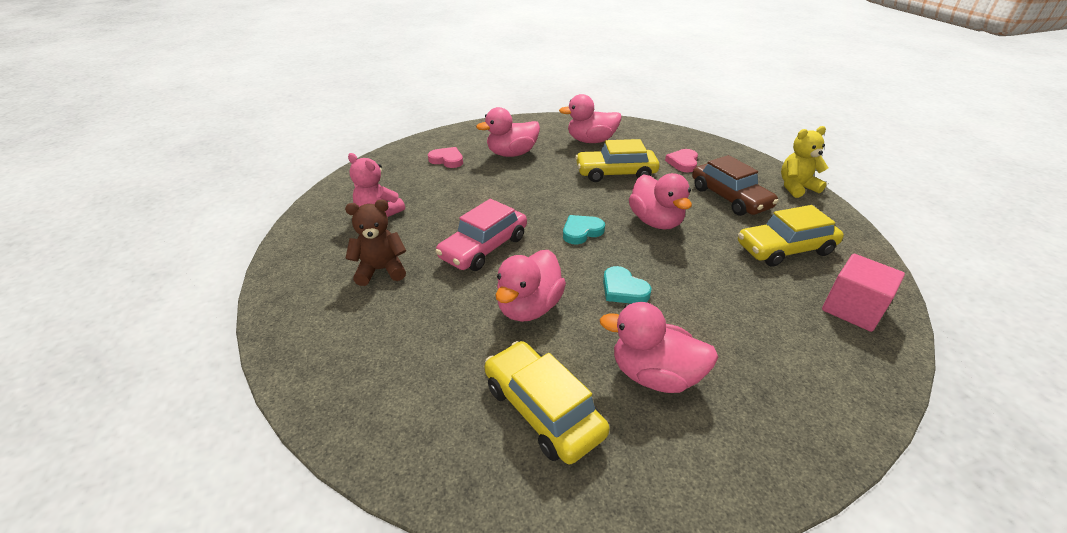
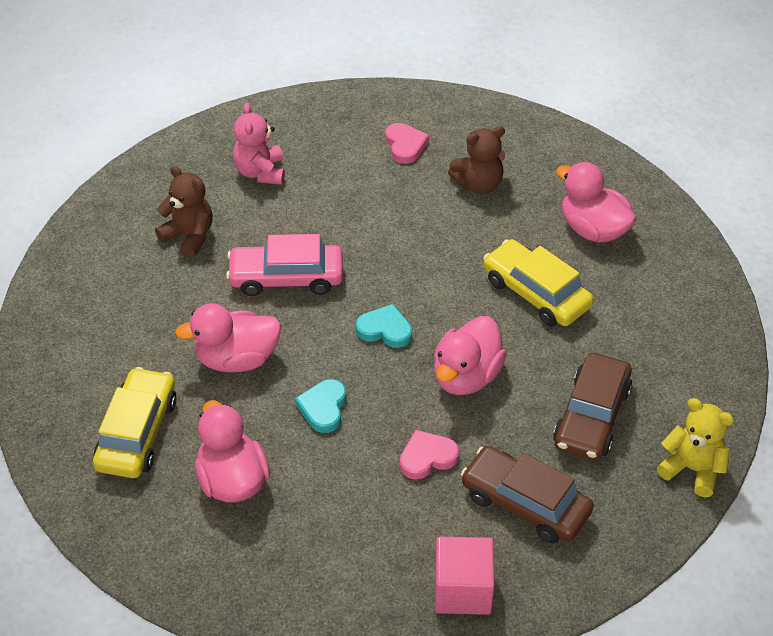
camera: 50 degrees right, 10 degrees up
(512, 154) = (478, 184): pink duck -> brown teddy bear
(683, 163) = (635, 339): pink heart -> pink heart (427, 457)
(785, 249) = (525, 503): yellow car -> brown car

